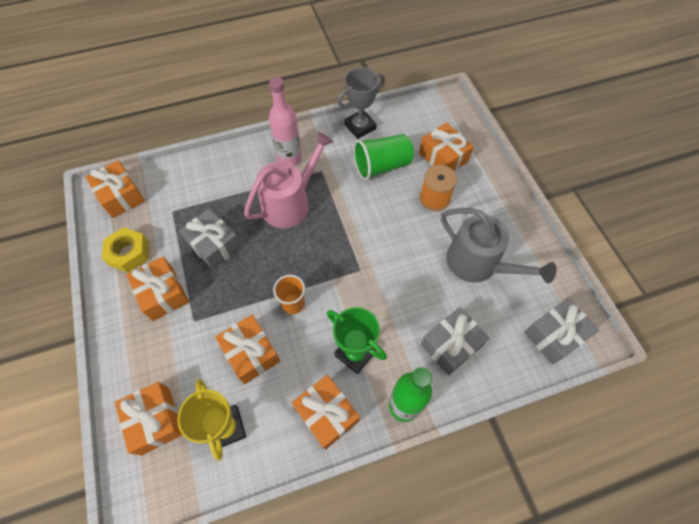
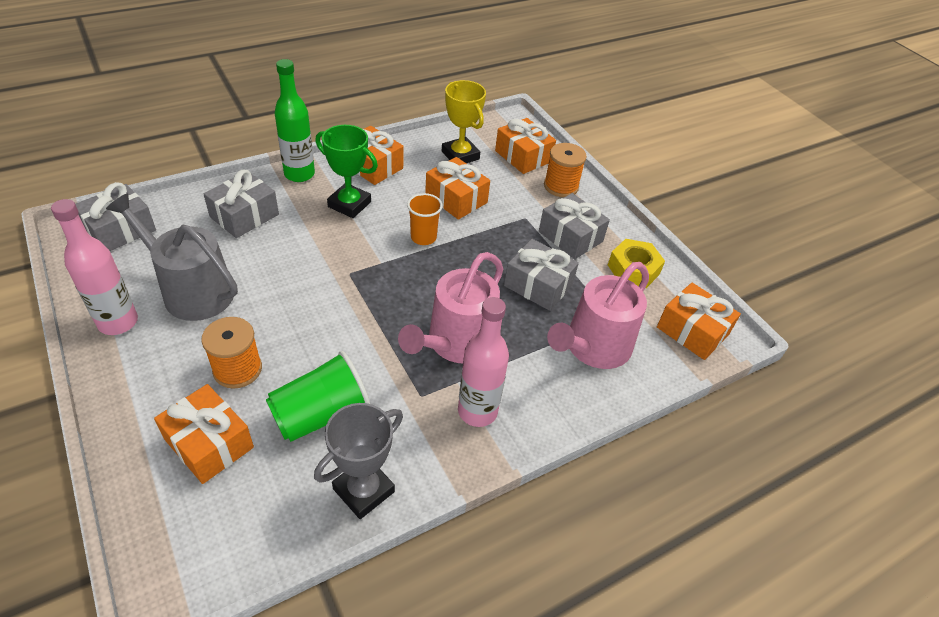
camera: 165 degrees right, 15 degrees down
(138, 364) = (561, 186): none -> orange spool
(163, 294) = (570, 236): orange gift -> grey gift
(198, 191) = (593, 347): none -> pink watering can
(521, 241) = (118, 322): none -> pink bottle

